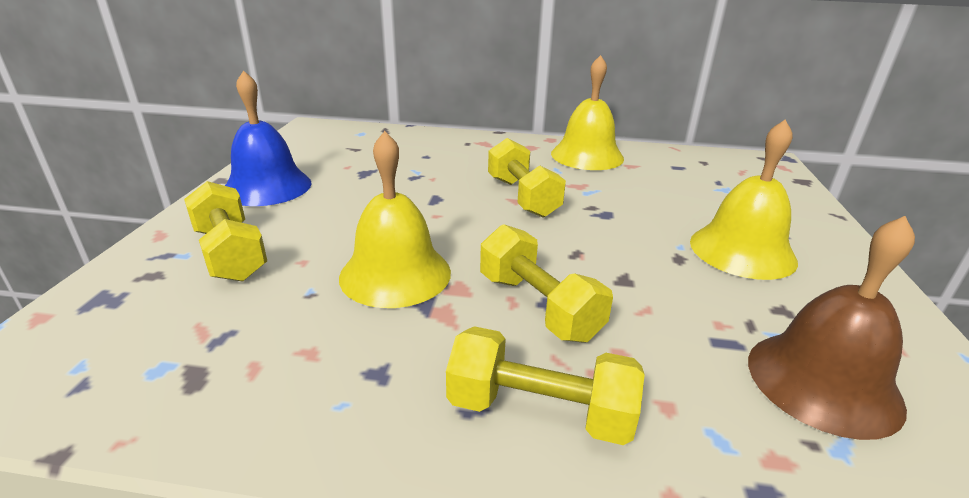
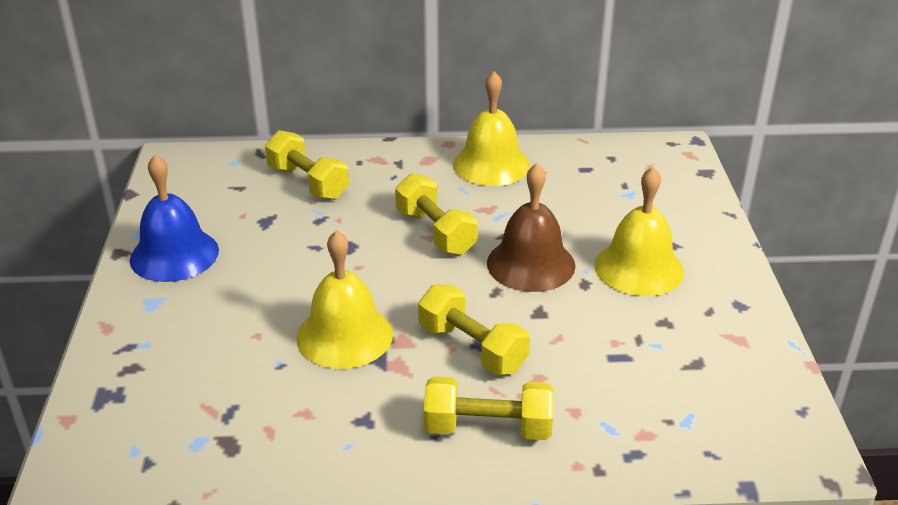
camera: 10 degrees left, 5 degrees up
(230, 253) = (187, 337): yellow dumbbell -> yellow dumbbell (308, 182)
(823, 382) = (684, 377): brown bell -> brown bell (531, 264)

